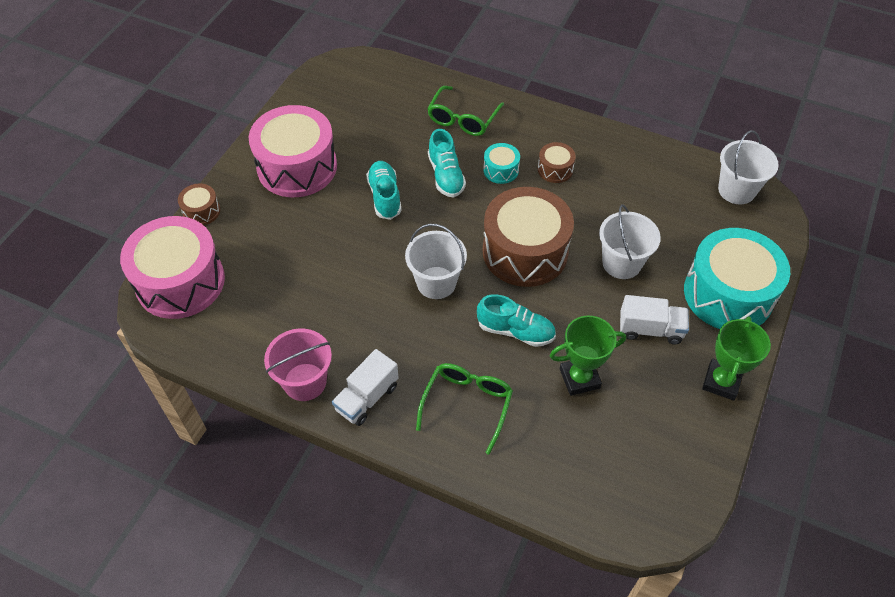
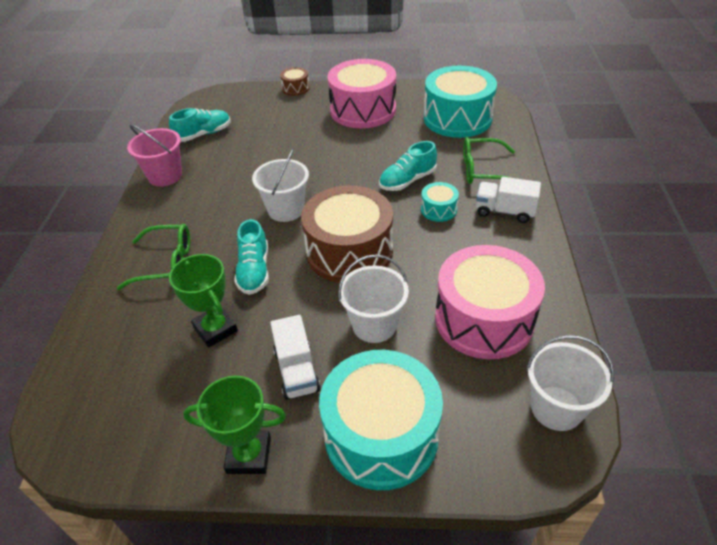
camera: 70 degrees right, 10 degrees down
(180, 282) = (231, 101): pink drum -> pink drum (484, 319)
(367, 398) = (159, 208): white truck -> white truck (504, 211)
(368, 102) = (457, 118): none -> turquoise drum
(384, 197) = (361, 157): turquoise shoe -> turquoise shoe (203, 134)
(555, 169) = (467, 243): brown drum -> none

